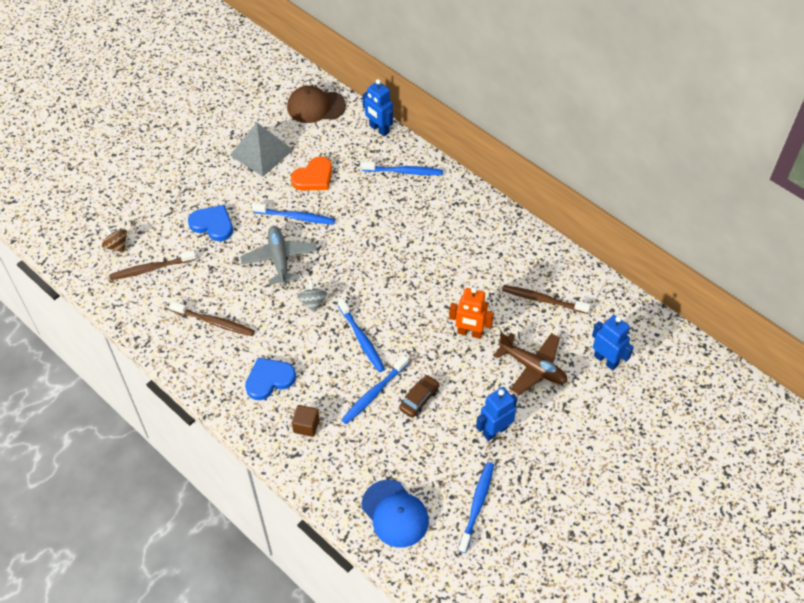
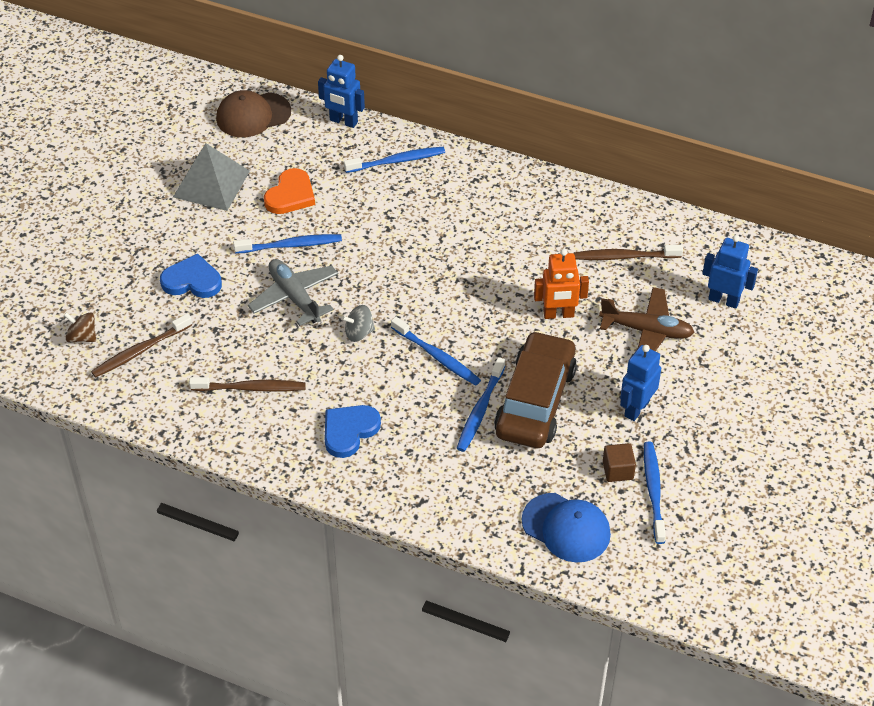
camera: 20 degrees left, 5 degrees down
(306, 426) = (418, 467): brown cube -> brown cube (618, 470)
(313, 302) = (359, 333): grey spinning top -> grey spinning top turned 75 degrees counterclockwise
(419, 399) = (535, 401): brown car -> brown car, size x2.27

